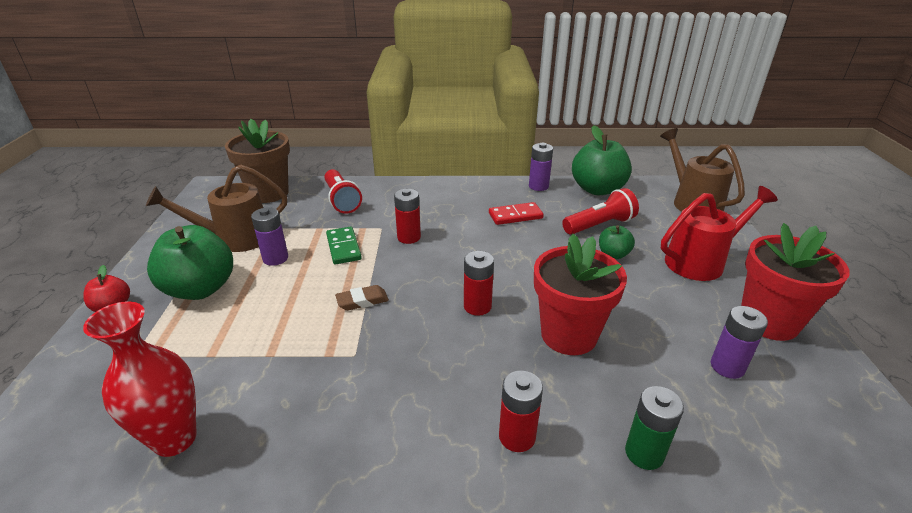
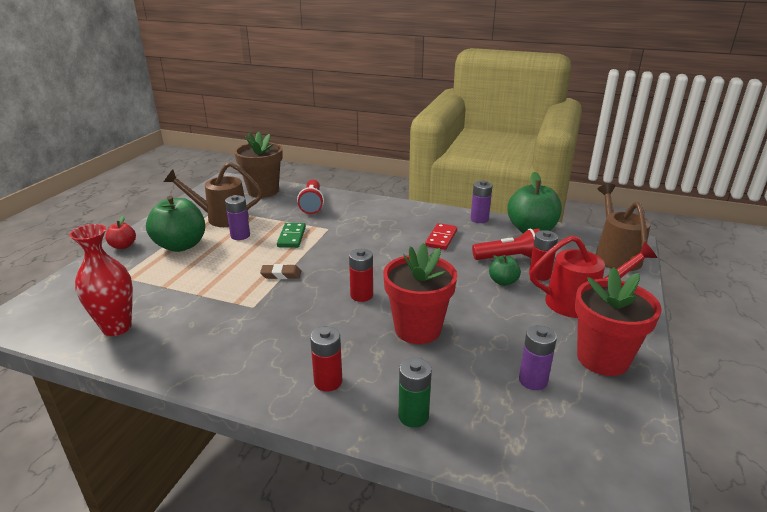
camera: 20 degrees right, 5 degrees down
(409, 237) = (344, 239): red battery -> red battery (539, 275)
(515, 216) = (441, 238): red domino -> red domino turned 75 degrees counterclockwise

